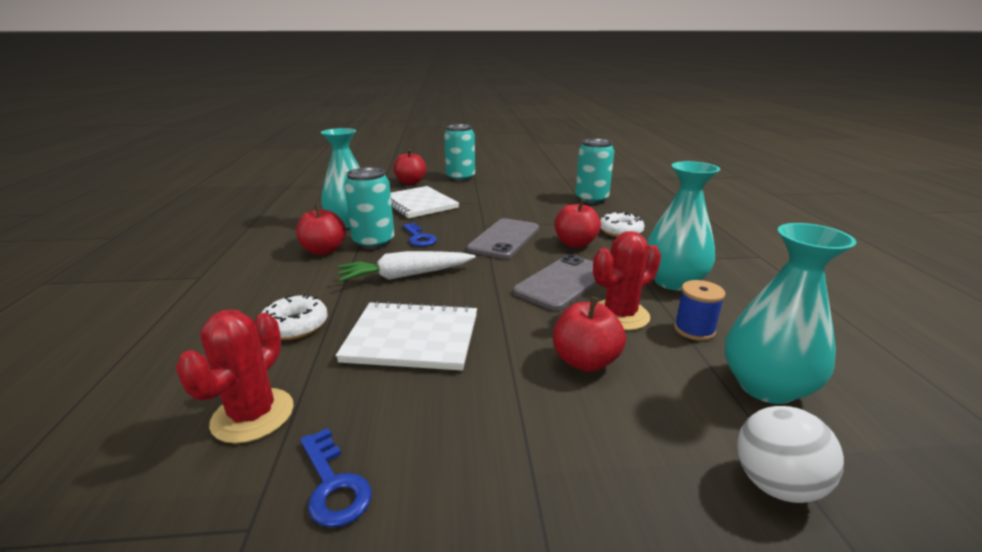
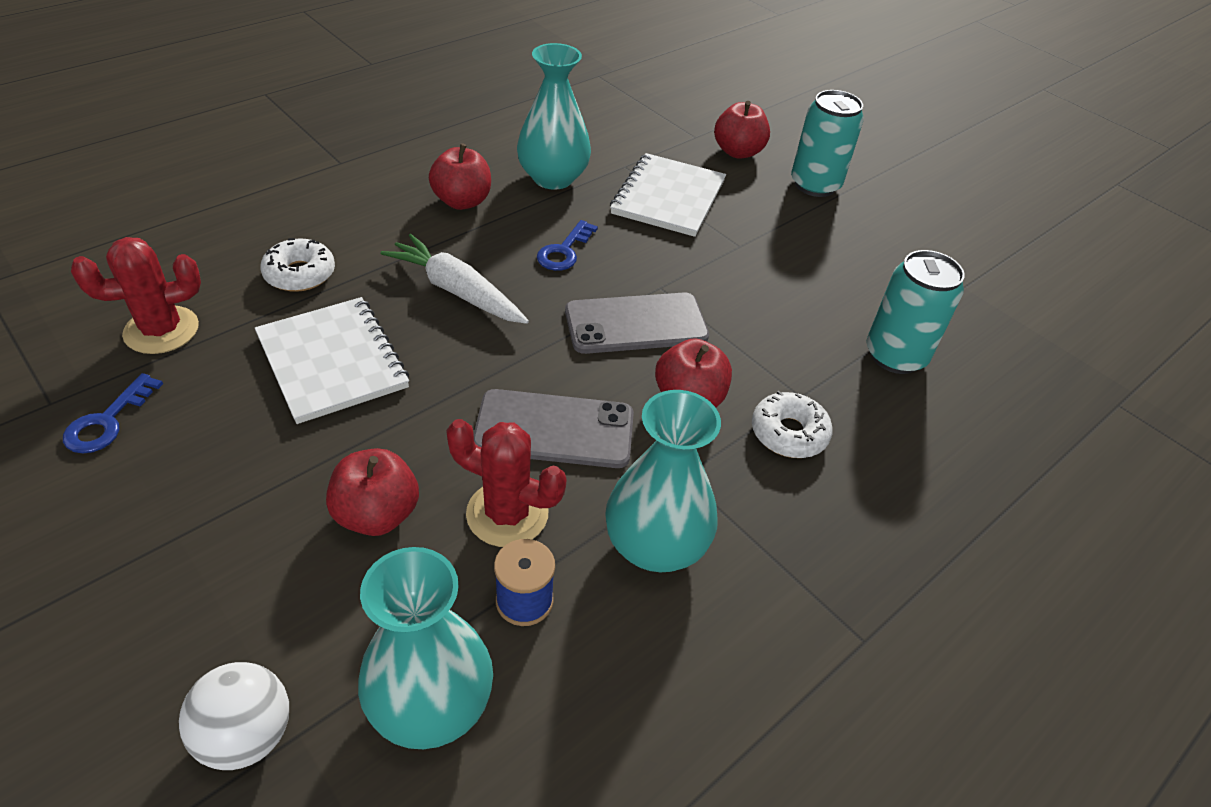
camera: 50 degrees right, 20 degrees up
(374, 242) = (517, 224): turquoise can -> none

